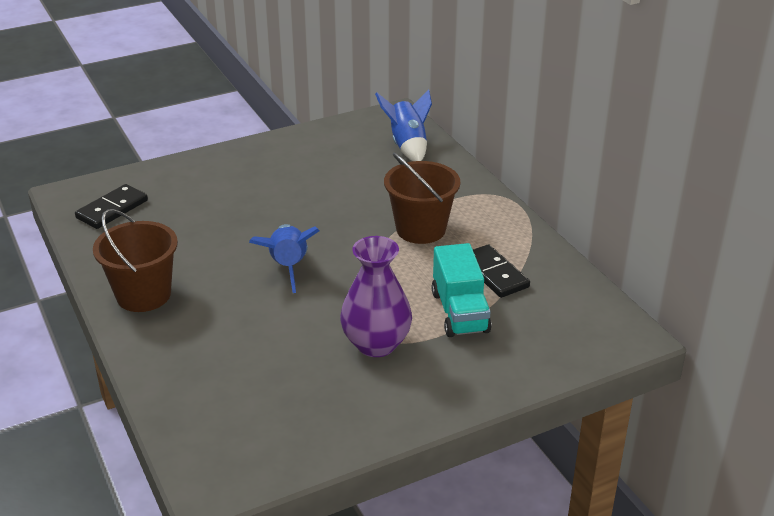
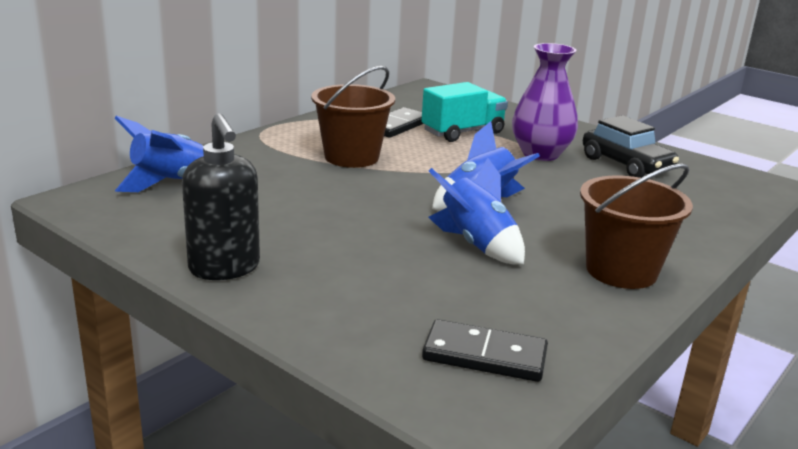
camera: 115 degrees left, 10 degrees down
(228, 245) = (476, 244): none -> blue rocket
(267, 150) = (224, 268): none -> black soap dispenser
(318, 395) = (626, 164): none -> black car

